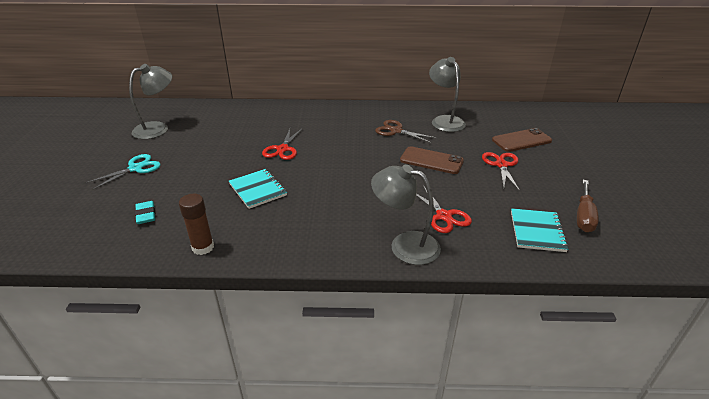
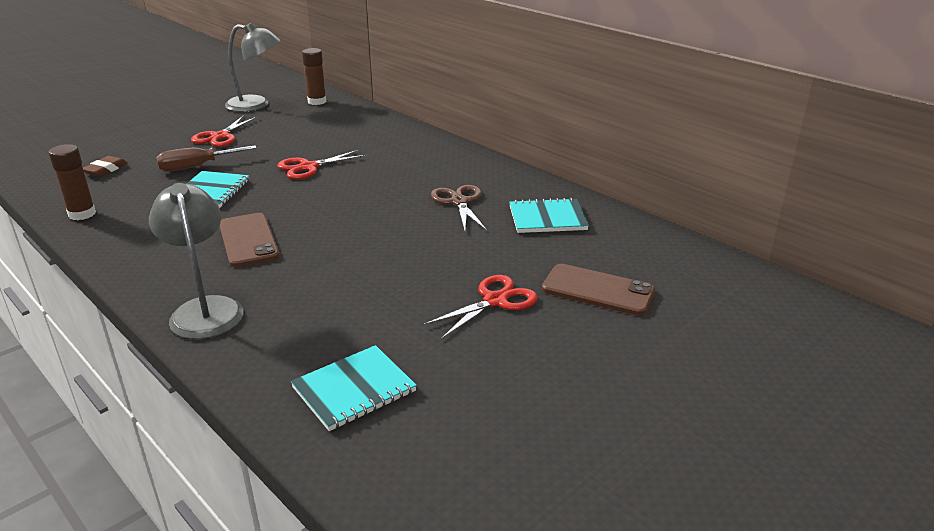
camera: 45 degrees right, 5 degrees down
(135, 168) = (174, 131): turquoise scissors -> none
(146, 215) = (105, 169): turquoise eraser -> brown eraser
(196, 111) = (317, 101): none -> brown glue stick
(431, 161) = (422, 251): brown phone -> brown phone (248, 240)
(444, 120) = (547, 218): grey lamp -> turquoise notebook
(444, 216) = (300, 309): red scissors -> red scissors (220, 136)
(584, 216) = (452, 417): brown screwdriver -> brown screwdriver (196, 167)

